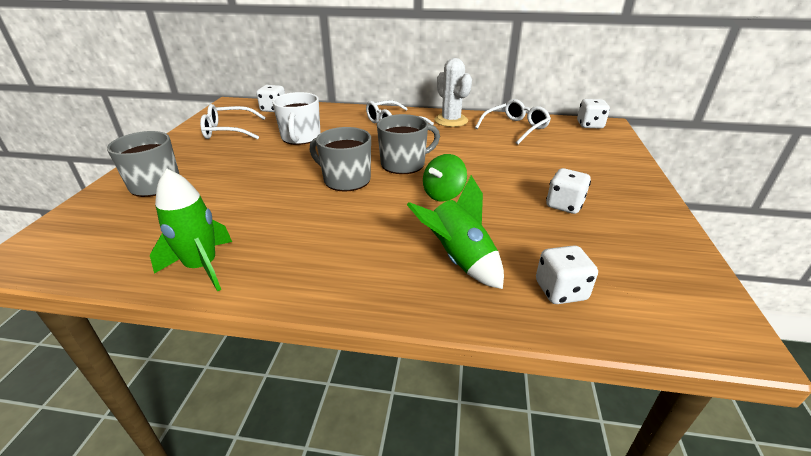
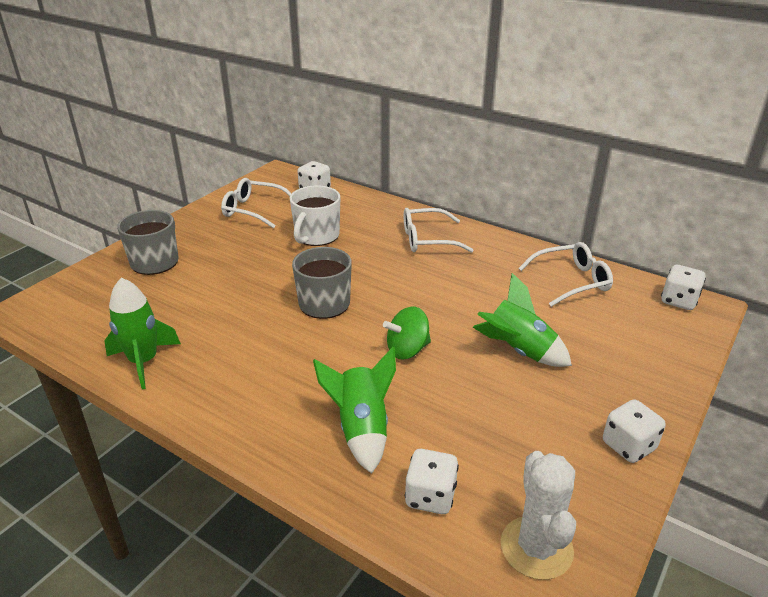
camera: 25 degrees right, 0 degrees up
(404, 164) = (397, 299): grey mug -> none
(451, 120) = (499, 251): white cactus -> white cactus (536, 547)
(523, 175) = (518, 350): none -> green rocket
(564, 205) = (529, 403): white dice -> white dice (628, 446)

